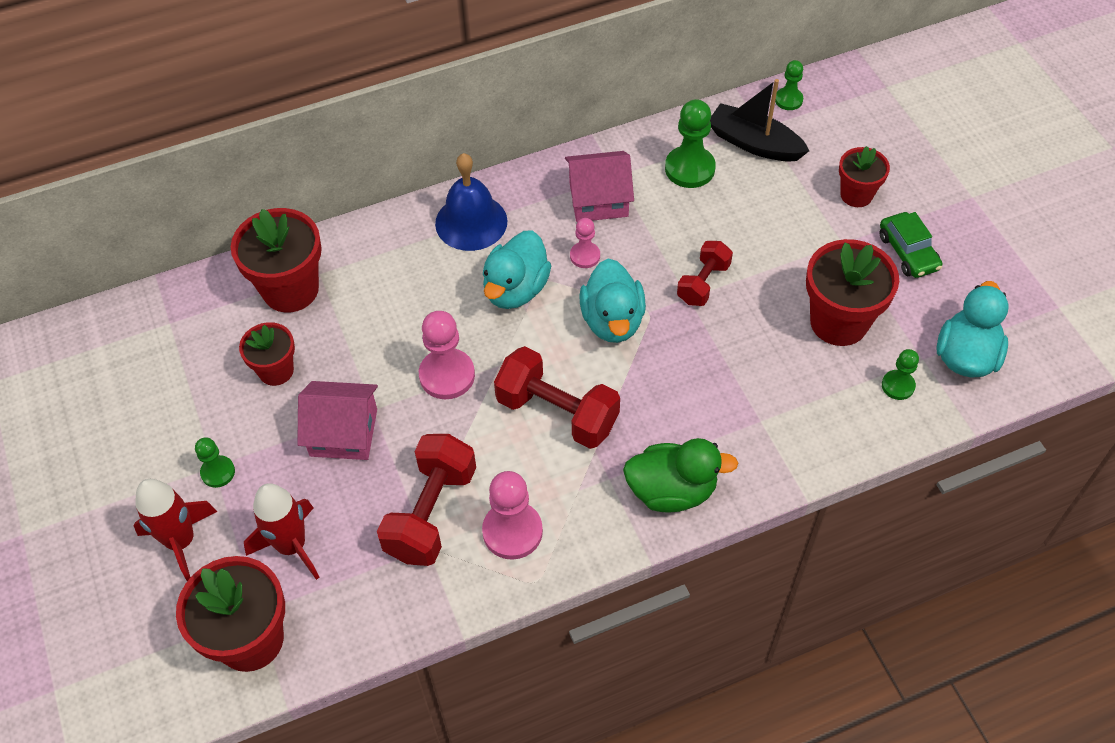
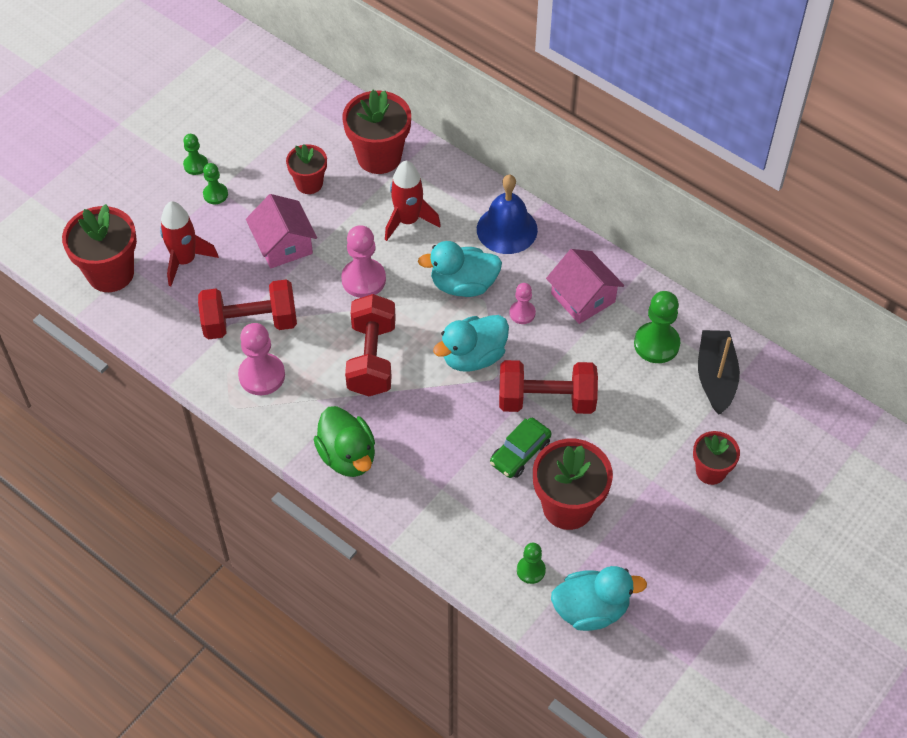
camera: 60 degrees right, 0 degrees up
(181, 541) = (157, 202): red rocket -> red rocket (408, 220)
(703, 283) = (546, 400): red dumbbell -> red dumbbell, size x1.66
(788, 100) = (783, 382): green pawn -> green pawn (196, 165)
(908, 252) = (673, 531): green car -> green car (520, 453)

